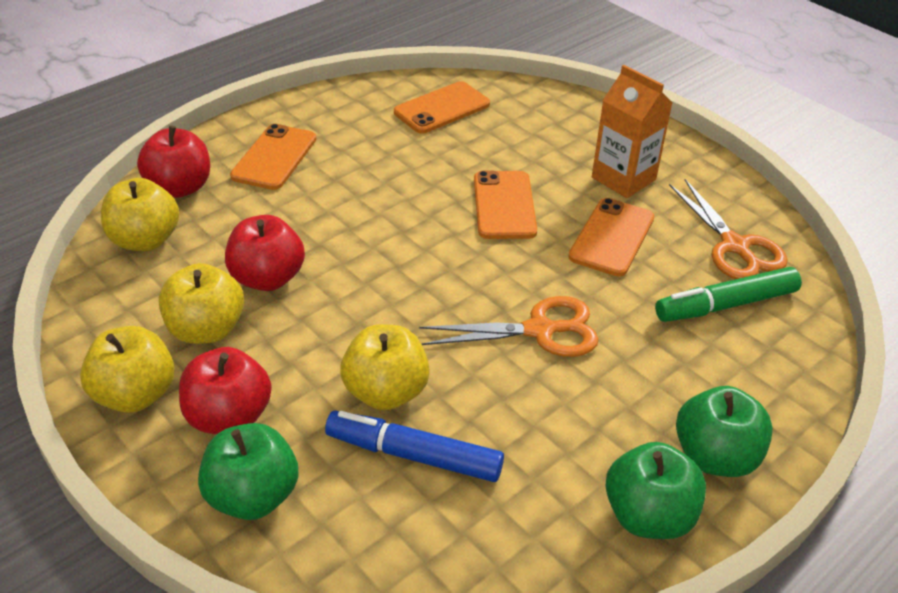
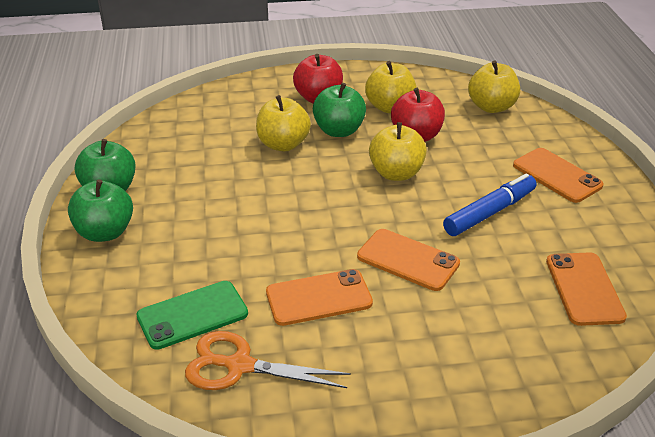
camera: 125 degrees right, 5 degrees down
(136, 394) = (361, 80): yellow apple -> yellow apple (396, 173)
(180, 187) = (543, 130): red apple -> none
(253, 495) = (264, 92): green apple -> green apple (339, 131)
(414, 455) = (233, 138): blue marker -> blue marker (490, 213)
(540, 330) = (267, 215): orange scissors -> none
(612, 237) = (319, 298): orange phone -> orange phone turned 75 degrees counterclockwise
(623, 178) = (386, 351): orange carton -> none
(725, 305) = (192, 315): green marker -> green phone

